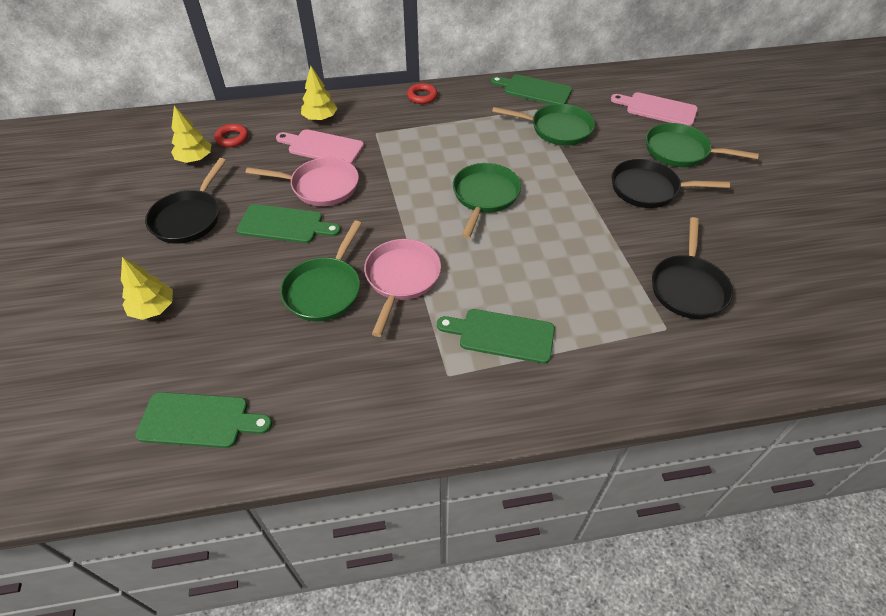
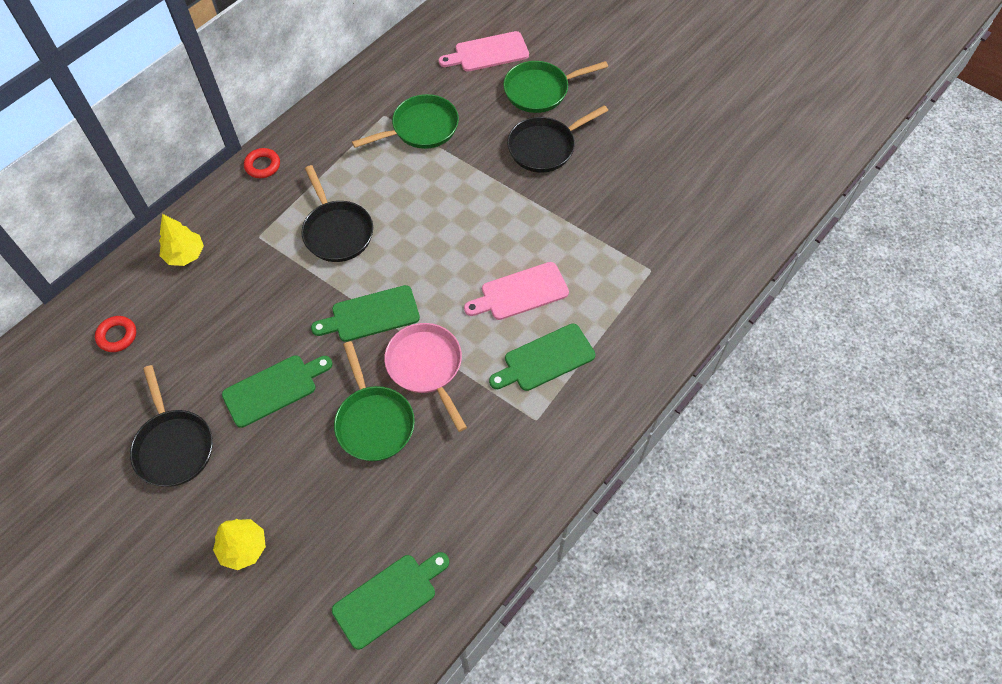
camera: 40 degrees left, 10 degrees up
(195, 159) = (104, 384): yellow tree -> none
(320, 186) = (266, 328): pink pan -> none
(322, 147) = (223, 285): pink cutting board -> pink cutting board (520, 292)
(484, 196) = (421, 241): green pan -> none
(534, 90) = (363, 94): green cutting board -> green cutting board (371, 315)
(688, 287) = (639, 223): black pan -> black pan (337, 231)

